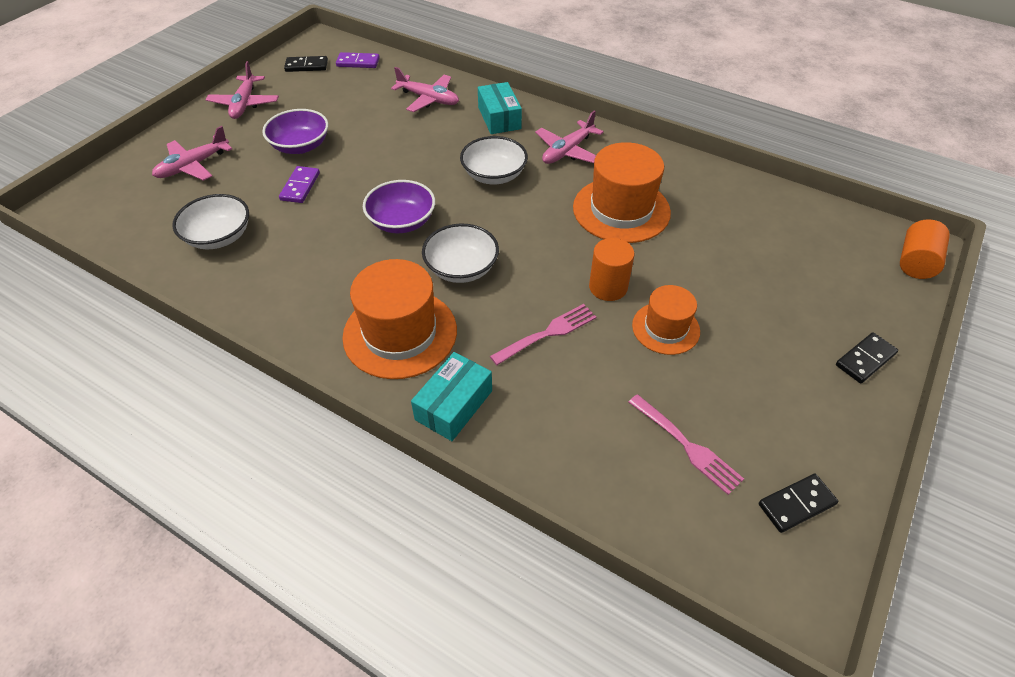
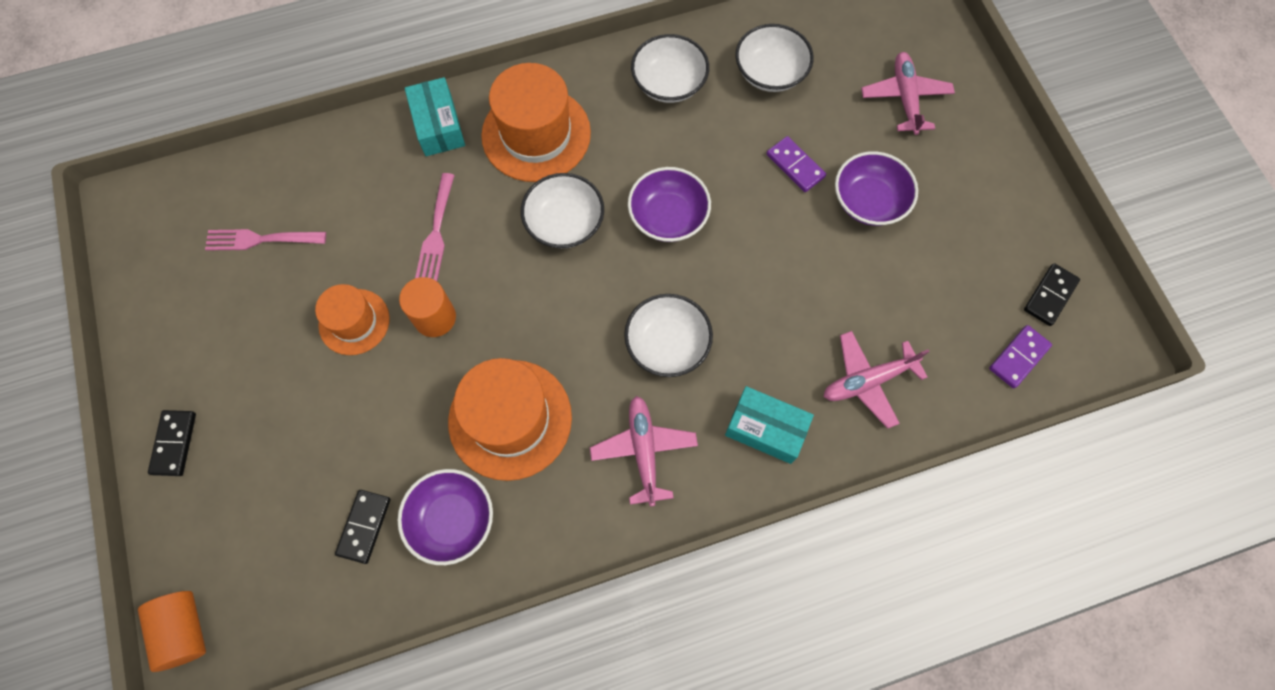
camera: 130 degrees right, 20 degrees up
(244, 104) = (1000, 191): pink plane -> none
(276, 285) = (669, 83): none -> white bowl
(703, 197) = (452, 520): none -> purple bowl
(796, 504) = (160, 264): black domino -> black domino (364, 526)

